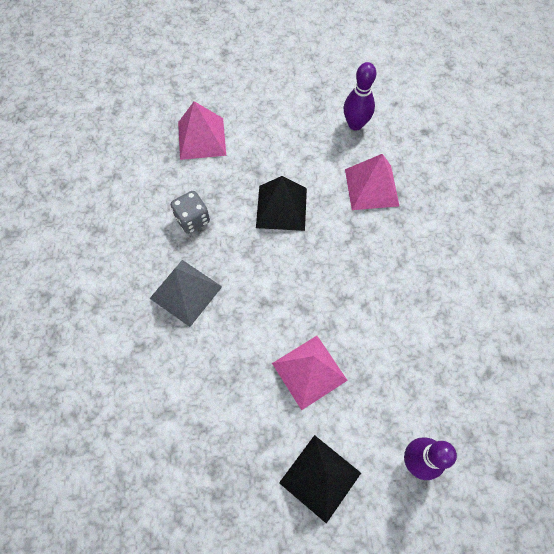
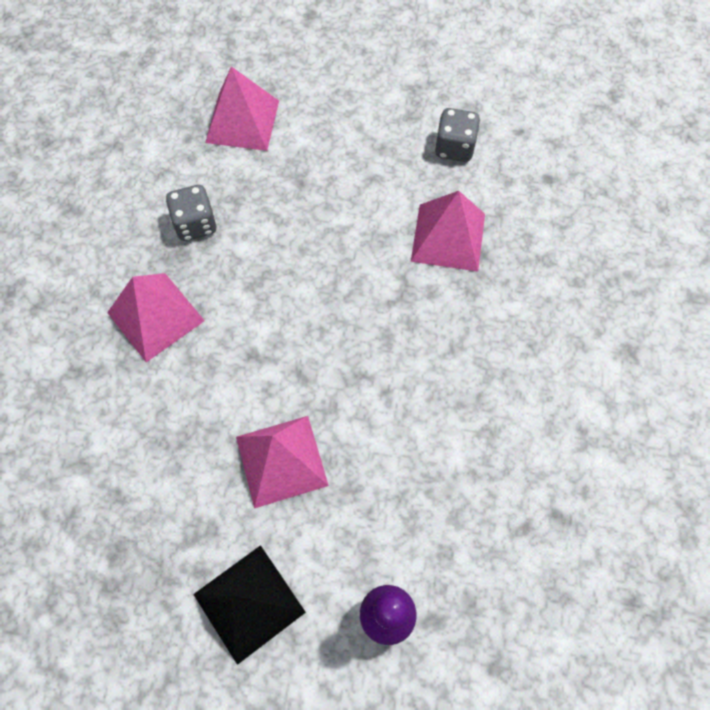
camera: 15 degrees right, 0 degrees up
(186, 292) = (155, 316): grey pyramid -> pink pyramid
(281, 207) = (317, 236): black pyramid -> none
(355, 124) = (454, 147): purple bowling pin -> grey dice

